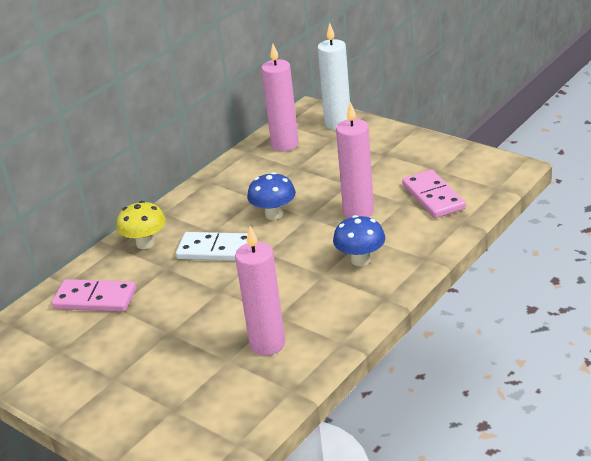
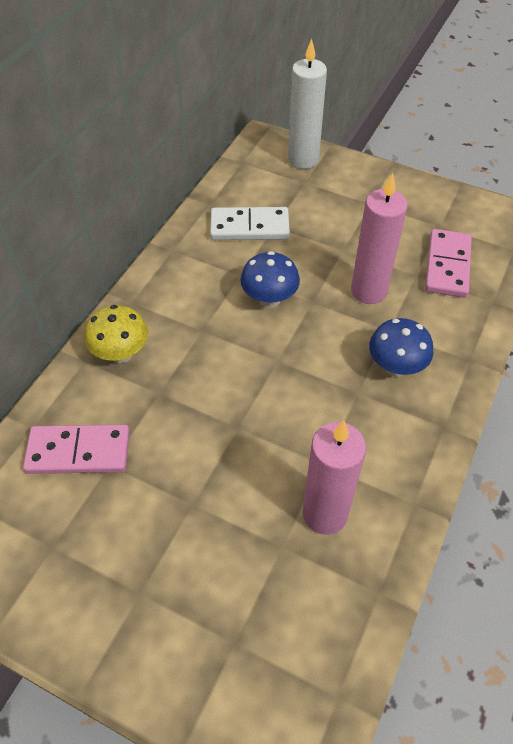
camera: 15 degrees left, 20 degrees up
(216, 250) = (214, 359): white domino -> white domino (249, 227)
(285, 145) = (250, 192): pink candle -> none
(433, 197) = (447, 265): pink domino -> pink domino turned 45 degrees clockwise

